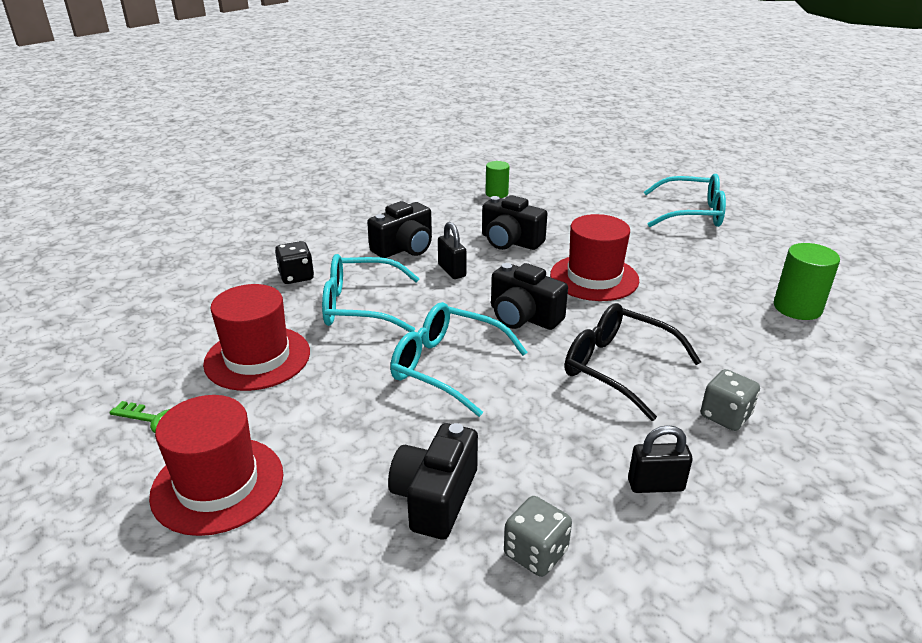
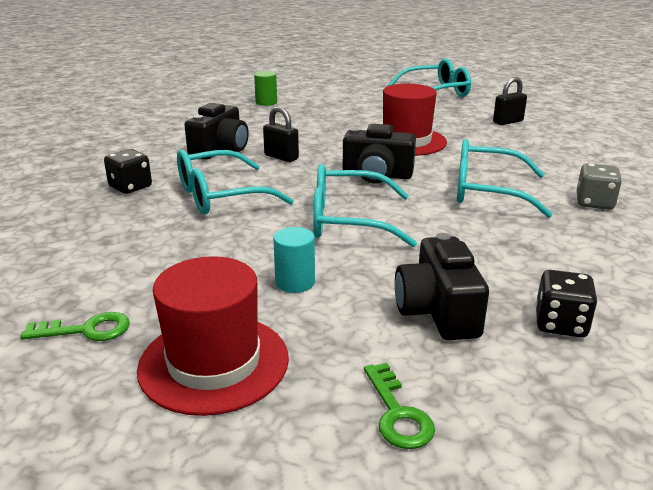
camera: 25 degrees left, 5 degrees down
(257, 358) = (152, 254): red hat -> none
(309, 588) = (397, 414): none -> green key
(343, 424) = (295, 282): none -> turquoise cylinder
(510, 241) = (312, 130): black camera -> none
(535, 553) = (560, 324): grey dice -> black dice
(617, 367) = (486, 191): black glasses -> turquoise glasses
(655, 485) = (596, 255): black padlock -> black padlock (507, 122)
(797, 308) = (569, 133): green cylinder -> none

